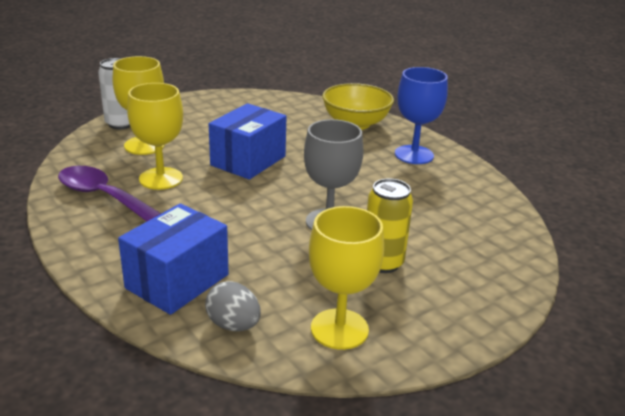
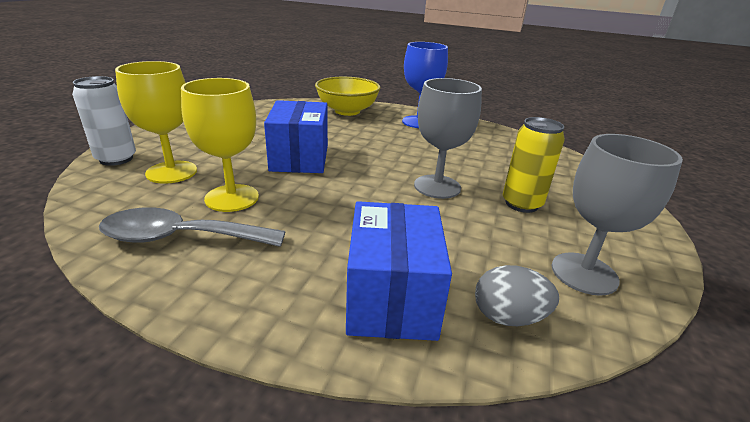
camera: 35 degrees left, 0 degrees up
(102, 196) = (181, 238): purple spoon -> grey spoon
(339, 329) = (584, 273): yellow goblet -> grey goblet

